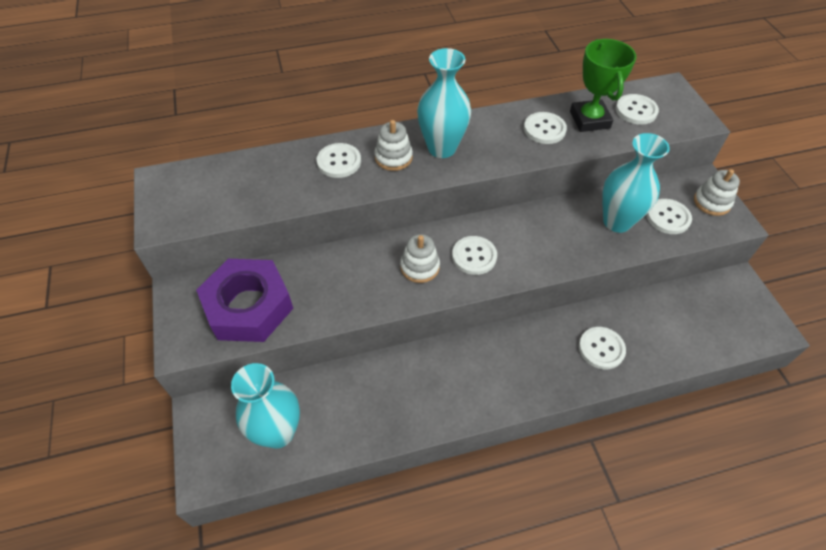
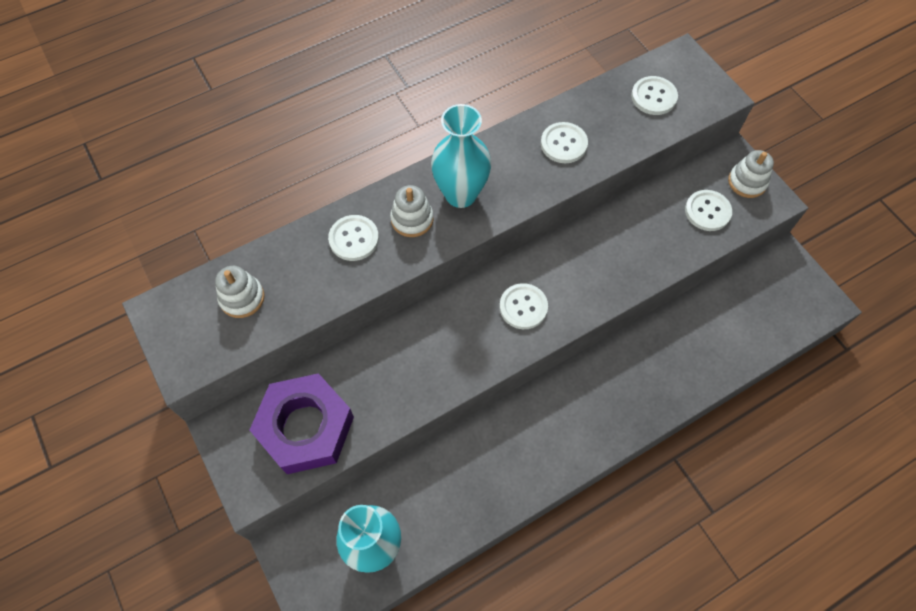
camera: 15 degrees left, 10 degrees up
(420, 267) = (471, 334): white stacking toy -> white stacking toy (242, 298)
(589, 120) = (608, 120): green trophy -> none
(601, 348) = (668, 368): white button -> none
(617, 222) = (658, 229): turquoise vase -> none

